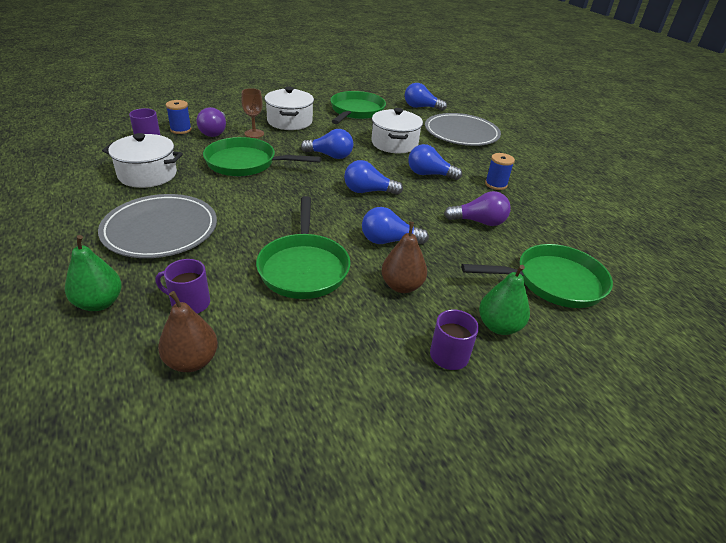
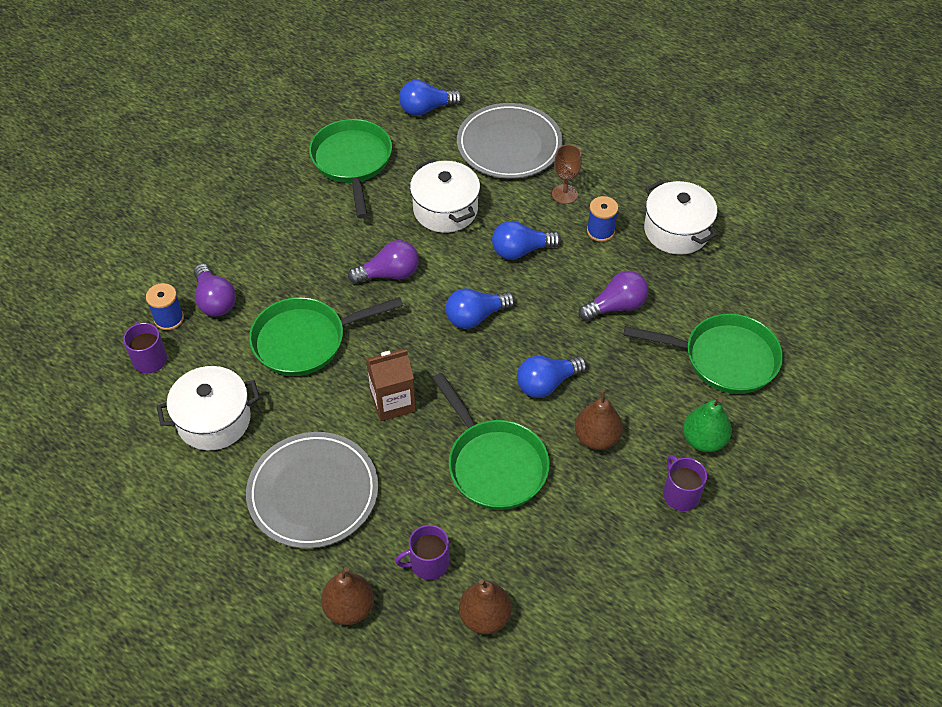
camera: 25 degrees left, 15 degrees up
(99, 303) = (349, 608): green pear -> brown pear
(254, 133) = (265, 278): brown goblet -> brown goblet (564, 194)
(267, 208) = (392, 402): none -> brown carton
(289, 121) = (287, 229): white pot -> white pot (676, 231)
(330, 156) = (389, 274): blue light bulb -> purple light bulb
(553, 282) = (724, 358): green pan -> green pan turned 45 degrees clockwise

